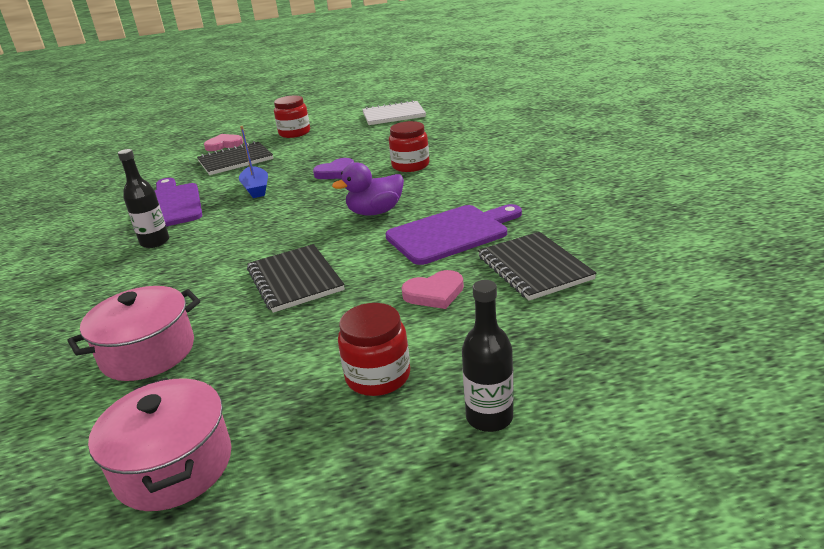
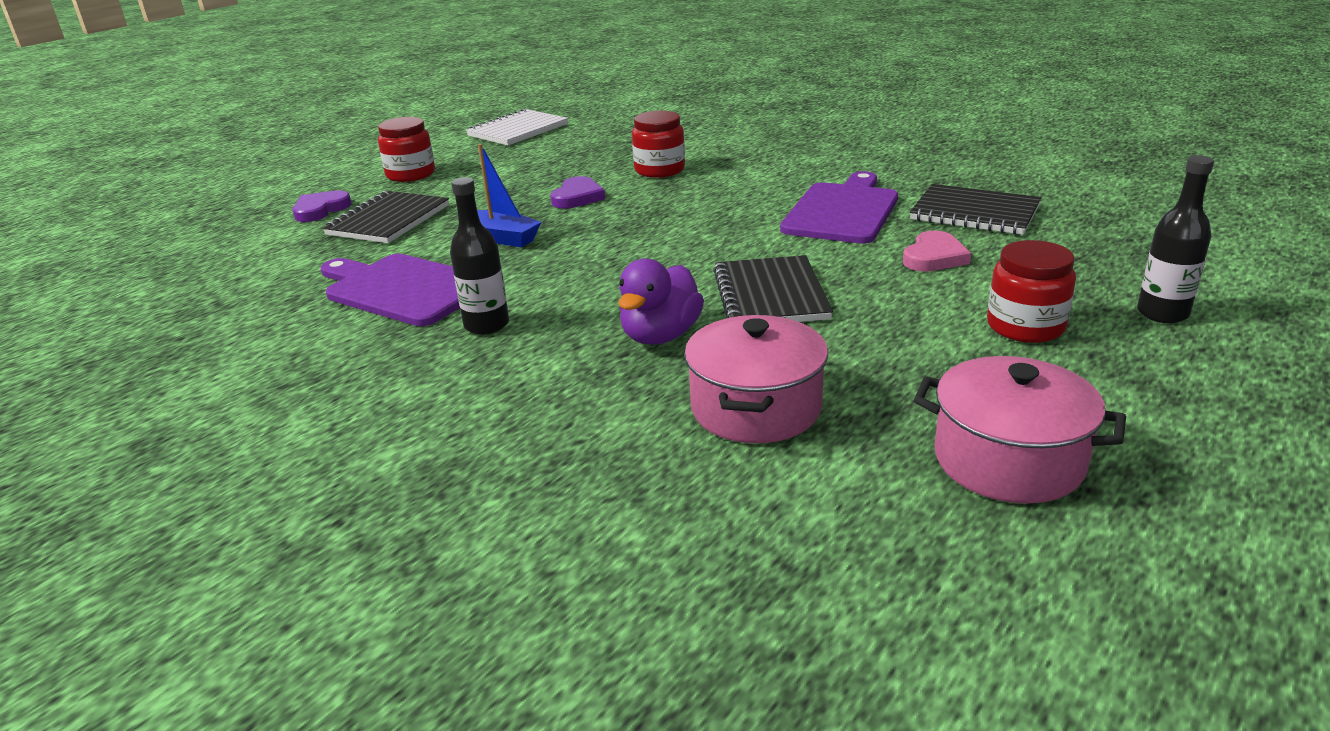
camera: 40 degrees left, 0 degrees up
(224, 145) = (320, 210): pink heart -> purple heart
(295, 280) = (770, 295): black notebook -> black notebook turned 60 degrees clockwise
(375, 212) = (718, 217): purple duck -> purple duck (660, 336)

